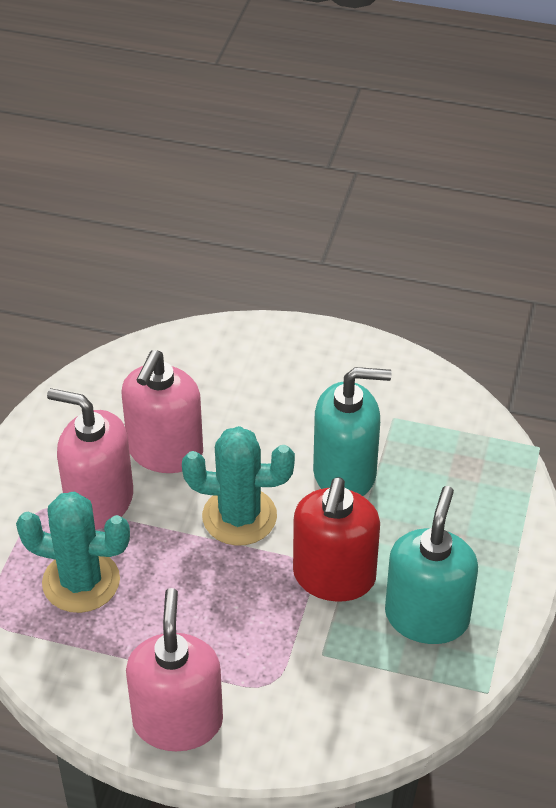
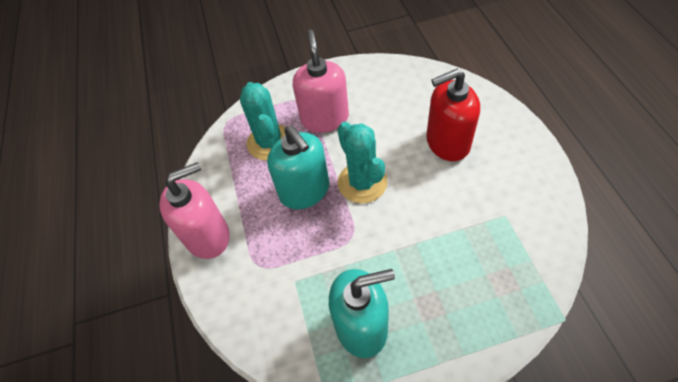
camera: 65 degrees right, 10 degrees up
(165, 451) = (379, 124): pink soap dispenser -> none
(334, 577) = (355, 255): red soap dispenser -> red soap dispenser (447, 143)
(345, 473) = (437, 215): turquoise soap dispenser -> turquoise soap dispenser (304, 191)

